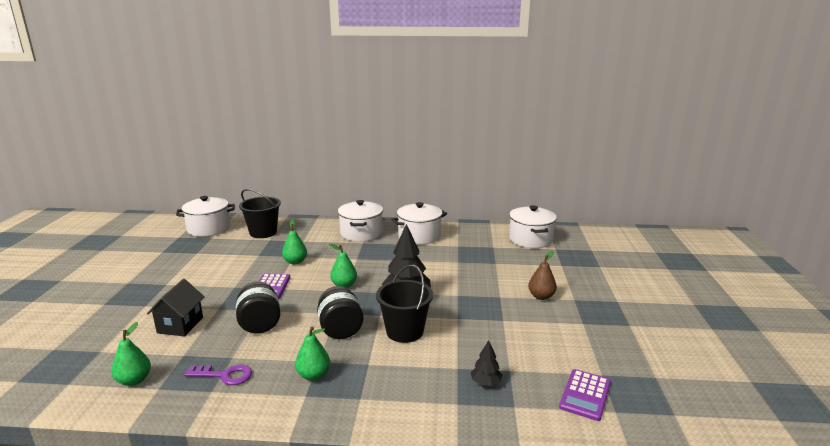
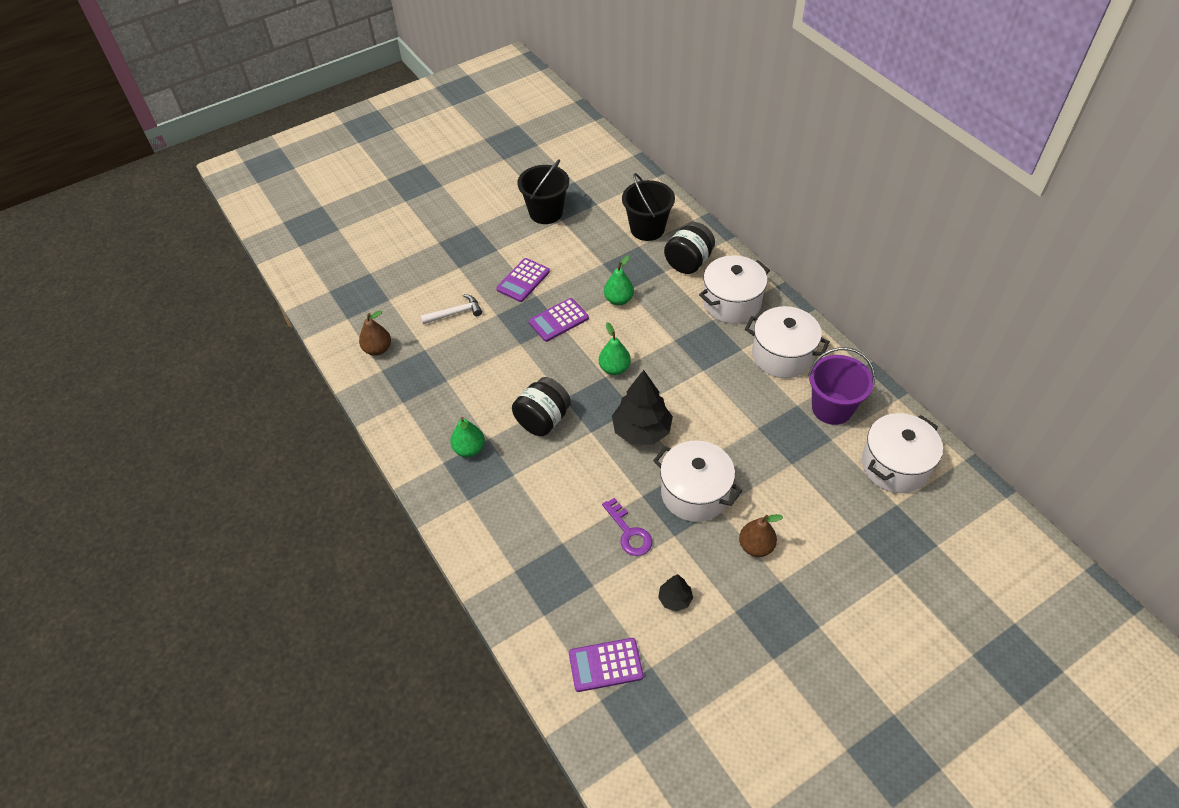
camera: 55 degrees right, 30 degrees up
(134, 380) = (378, 349): green pear -> brown pear
(180, 325) = (455, 313): black house -> white hammer
(209, 228) = (611, 186): white pot -> white pot (695, 493)
(212, 286) = (523, 280): none -> purple calculator
(225, 375) = (424, 394): purple key -> purple key (629, 532)
(260, 324) = (501, 360): black jar -> black jar (688, 262)
(405, 331) = (582, 468): black bucket -> black bucket (546, 212)
(473, 238) = (832, 408): none -> purple bucket
(486, 382) = (559, 576): black tree -> black tree (675, 599)

